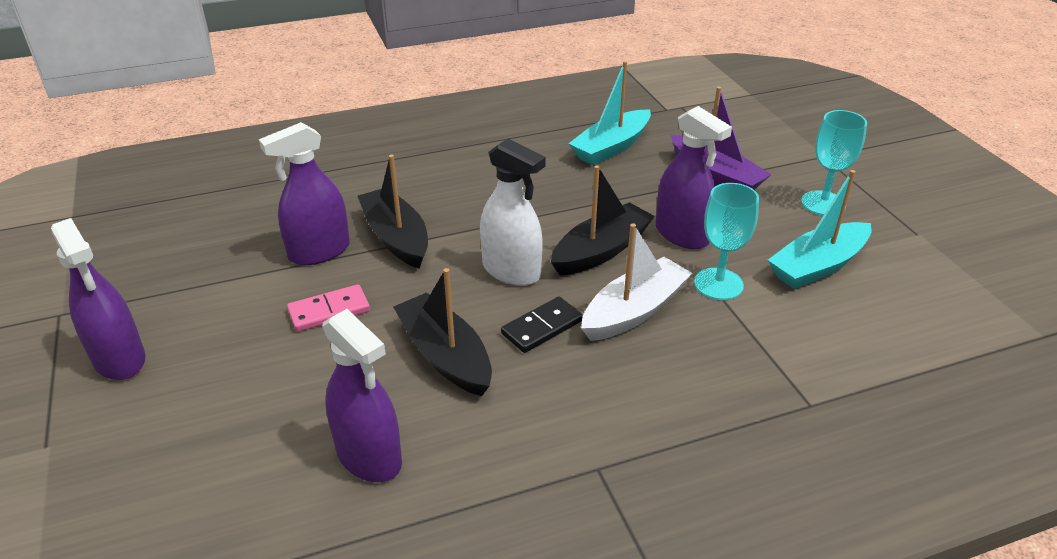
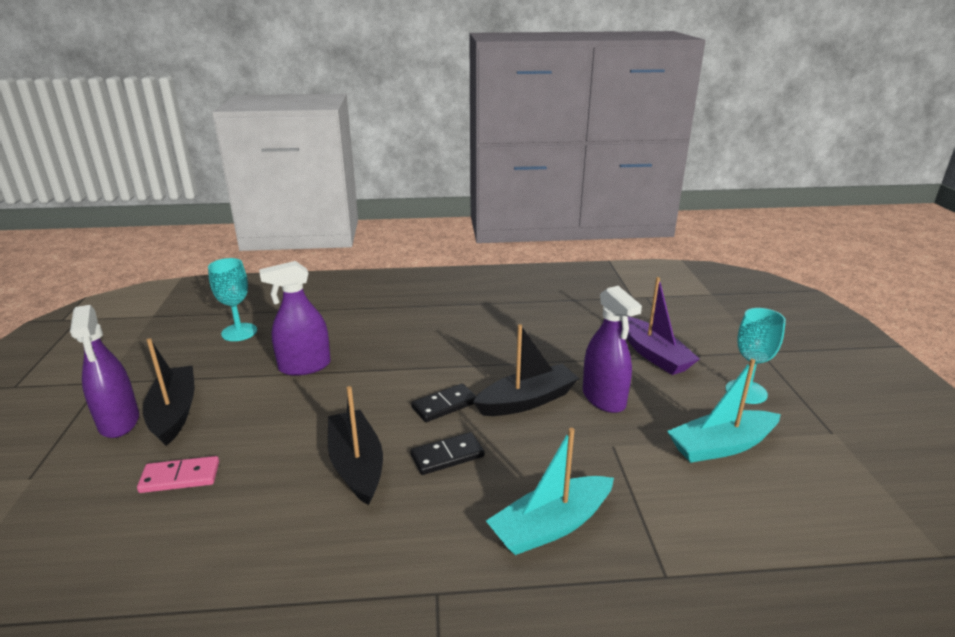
camera: 15 degrees right, 10 degrees down
(329, 311) = (287, 412): pink domino -> pink domino (180, 477)
(369, 456) = (251, 538): purple spray bottle -> none
(396, 238) = (367, 365): black boat -> black boat (174, 412)
(511, 271) = (444, 405): white spray bottle -> black domino
(611, 147) = (573, 320): turquoise boat -> turquoise boat (551, 526)
(634, 311) = (533, 456): white boat -> none
(718, 284) = (619, 446): turquoise goblet -> turquoise goblet (239, 332)

